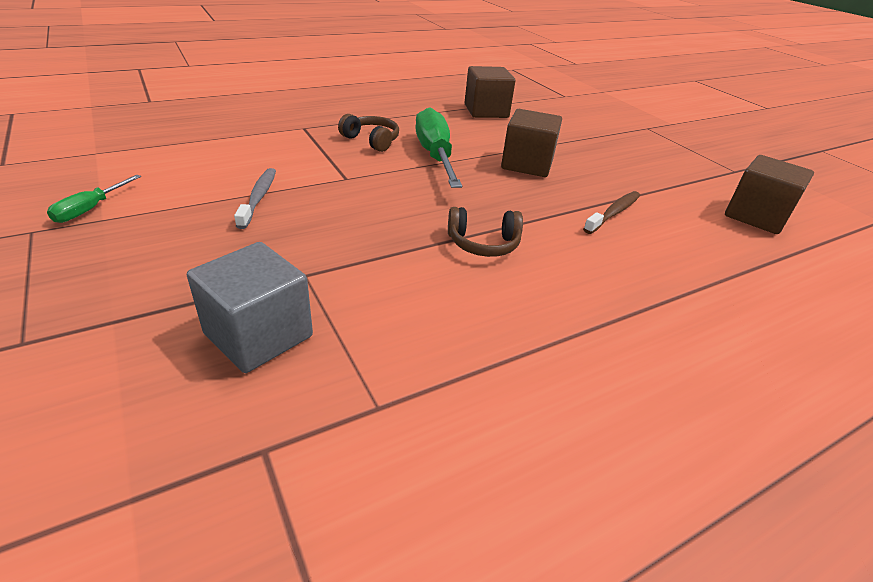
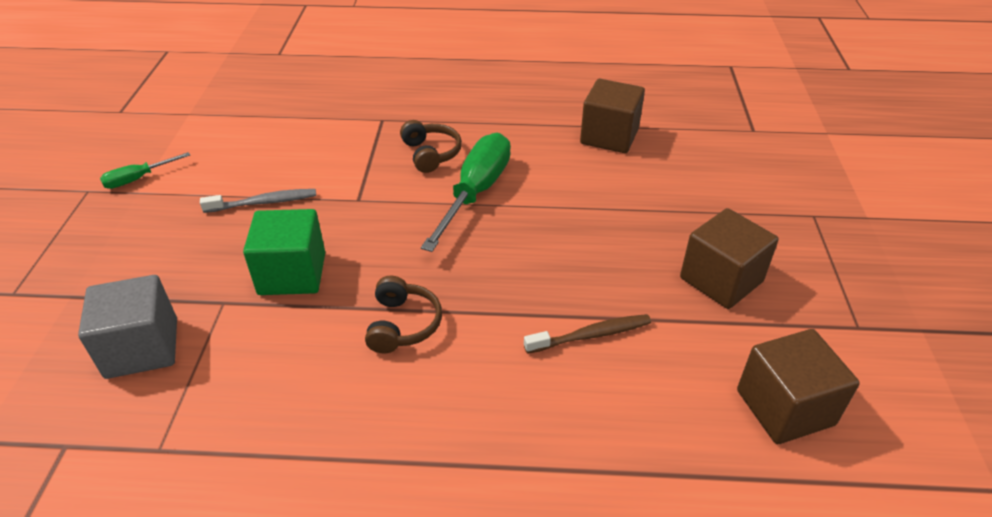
camera: 35 degrees right, 5 degrees up
(258, 197) = (263, 202): grey toothbrush -> grey toothbrush turned 45 degrees clockwise
(348, 237) = (292, 274): none -> green cube
(483, 244) = (403, 325): brown headphones -> brown headphones turned 120 degrees counterclockwise
(527, 164) = (567, 233): brown cube -> brown cube (721, 280)

